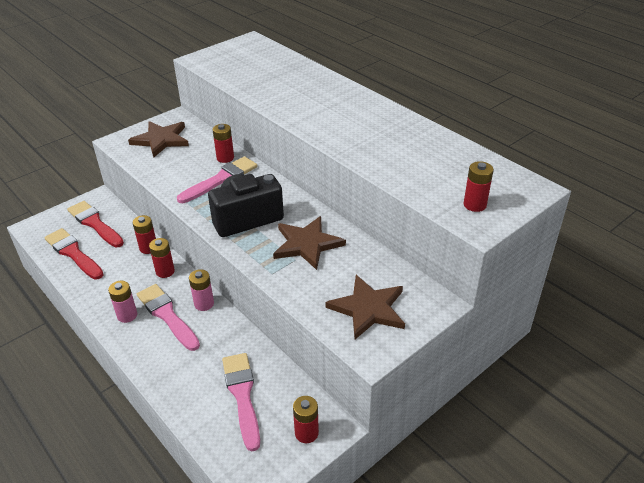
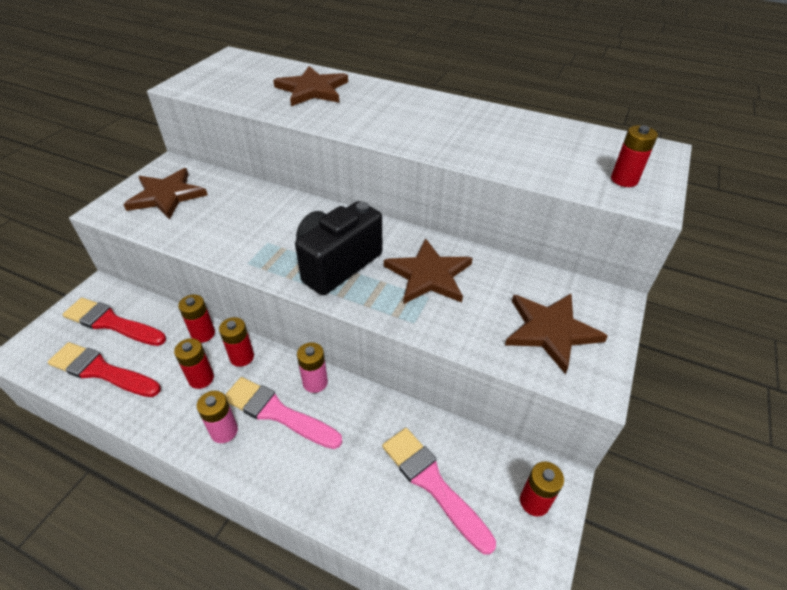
camera: 25 degrees left, 5 degrees up
(221, 179) = (274, 225): pink brush -> none
(225, 158) = (263, 199): red battery -> red battery (201, 378)
(289, 80) = (312, 90): none -> brown star

